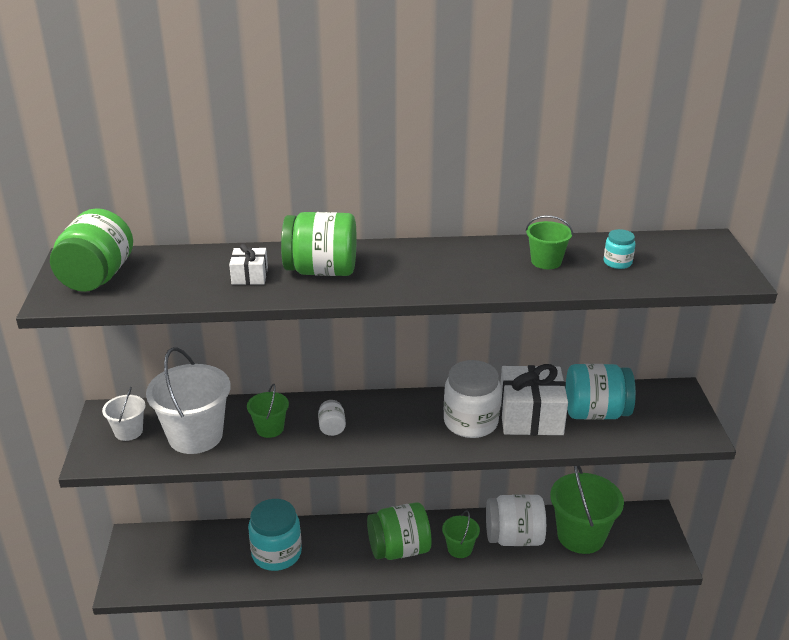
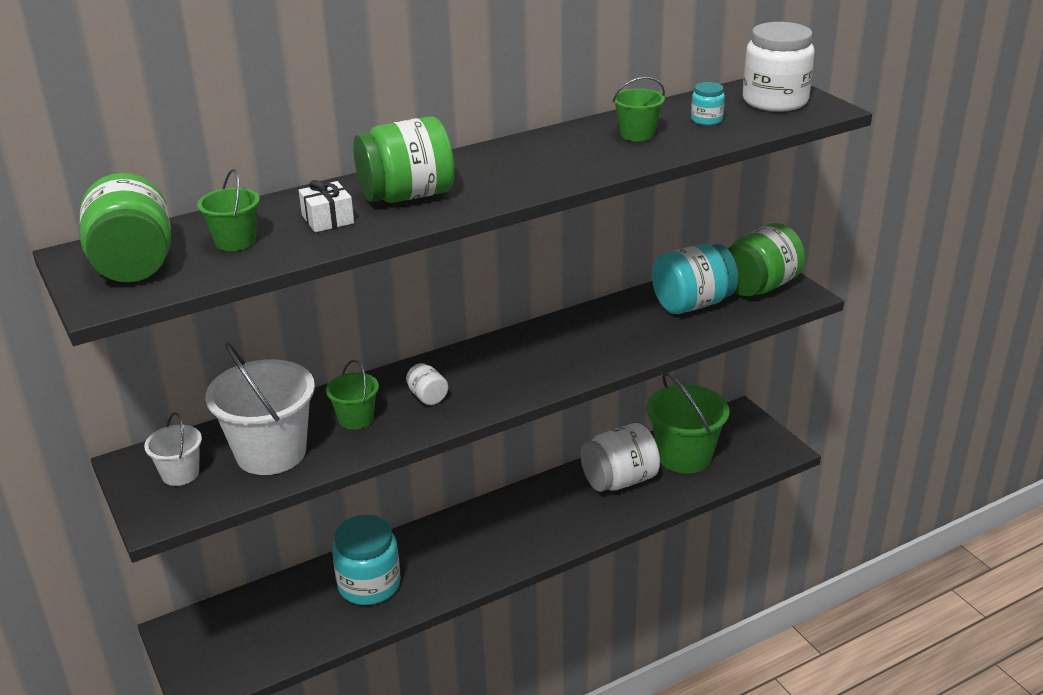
camera: 25 degrees left, 0 degrees up
(399, 549) = (506, 532): green jar -> green jar (760, 286)
(459, 548) = (570, 510): green bucket -> green bucket (235, 241)
(470, 422) = (574, 348): white jar -> white jar (775, 101)
(530, 416) = (631, 325): white gift -> none

